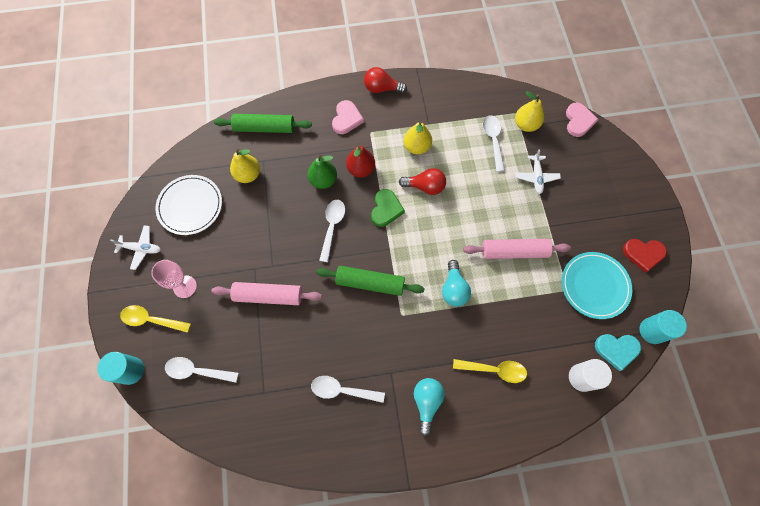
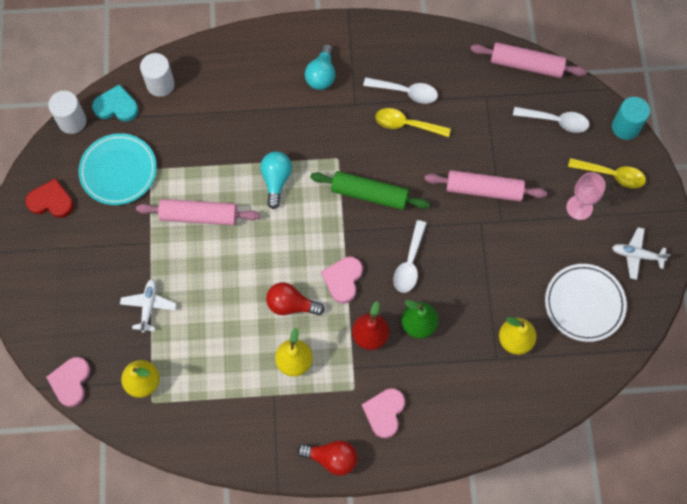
camera: 175 degrees left, 0 degrees up
(221, 433) = (526, 65): none -> pink rolling pin
(264, 128) = (496, 408): green rolling pin -> none
(386, 209) = (343, 280): green heart -> pink heart
(493, 140) = (192, 362): white spoon -> none
(494, 370) = (248, 98): yellow spoon -> yellow spoon (407, 124)
(652, 331) = (72, 121): turquoise cylinder -> white cylinder

